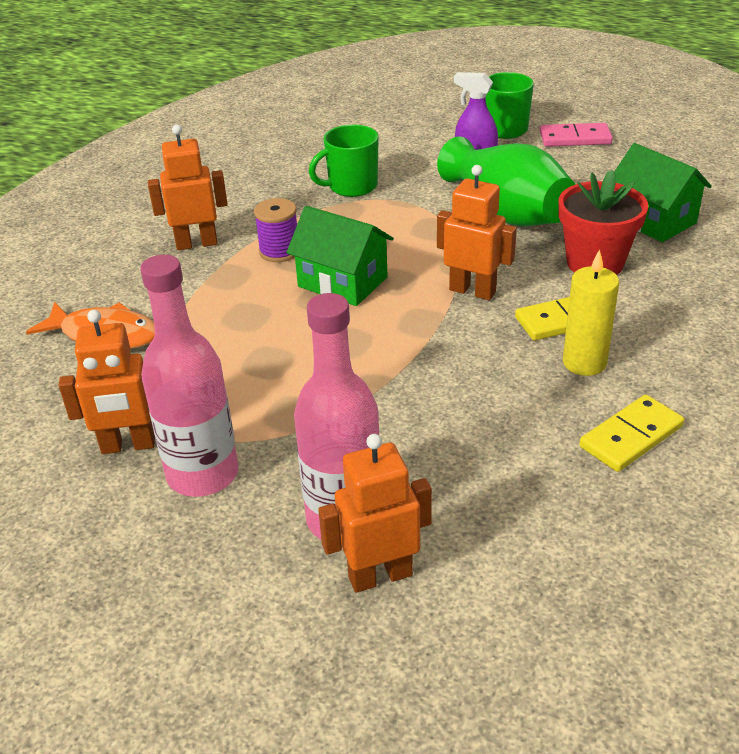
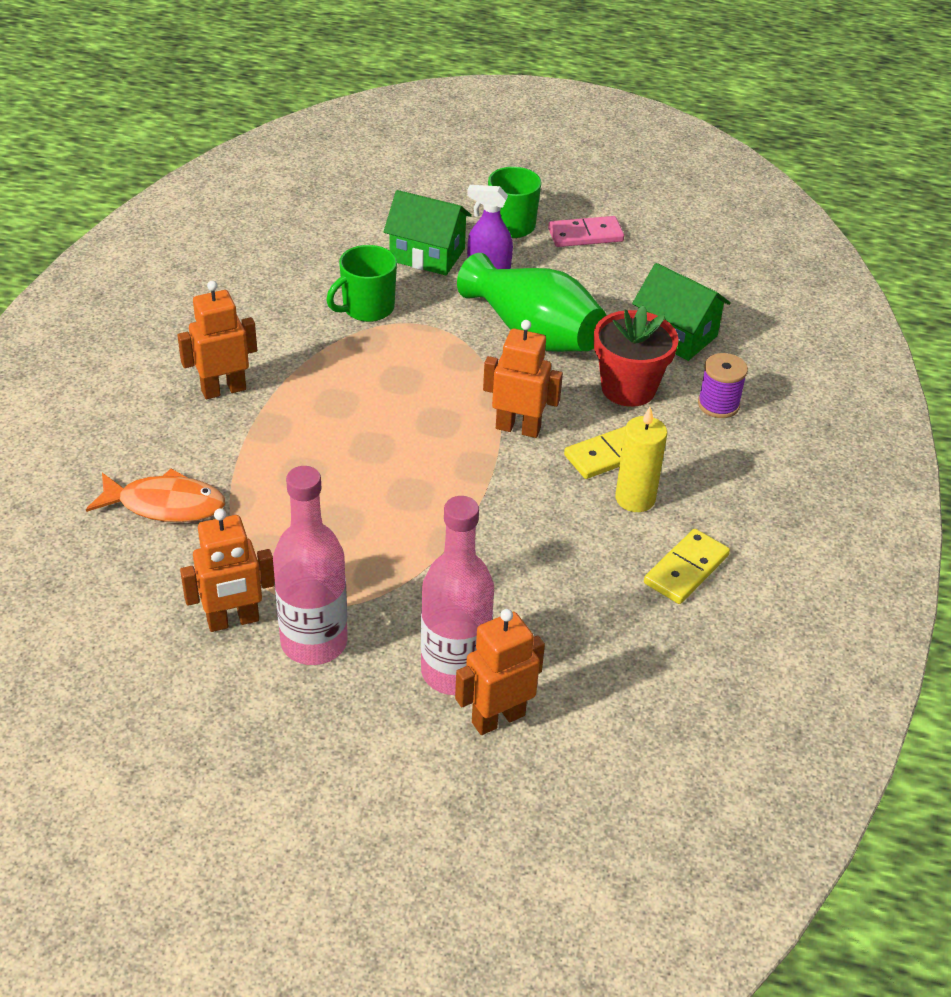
camera: 15 degrees left, 5 degrees up
(279, 251) = (314, 394): purple spool -> purple spool (718, 405)
(342, 282) = (388, 426): green house -> green house (427, 255)

